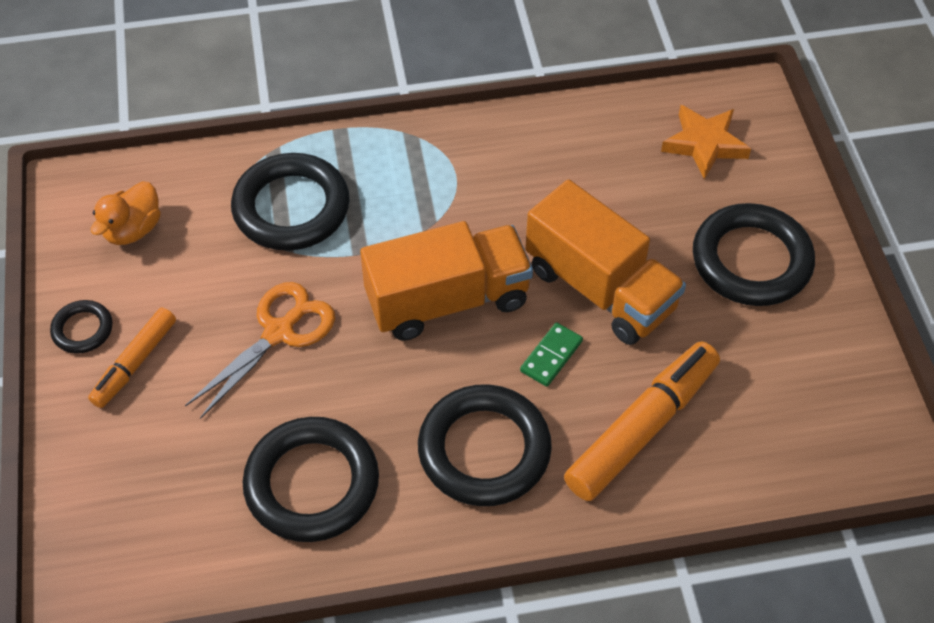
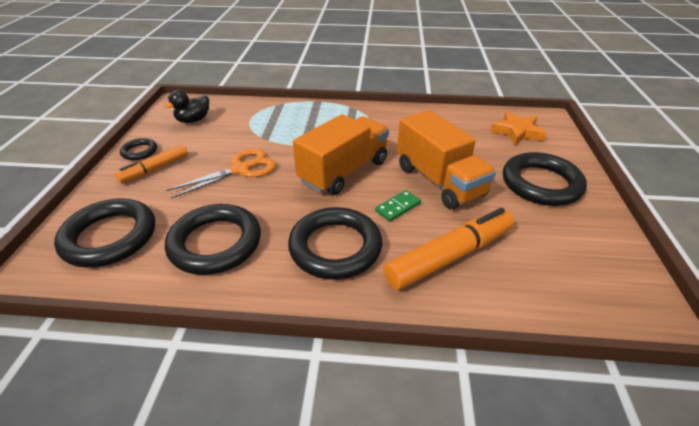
camera: 15 degrees right, 15 degrees down
(133, 230) = (193, 120): orange duck -> black duck
(291, 208) = (277, 124): black ring -> black ring (110, 237)
(447, 300) = (343, 171): orange truck -> orange truck turned 45 degrees counterclockwise

